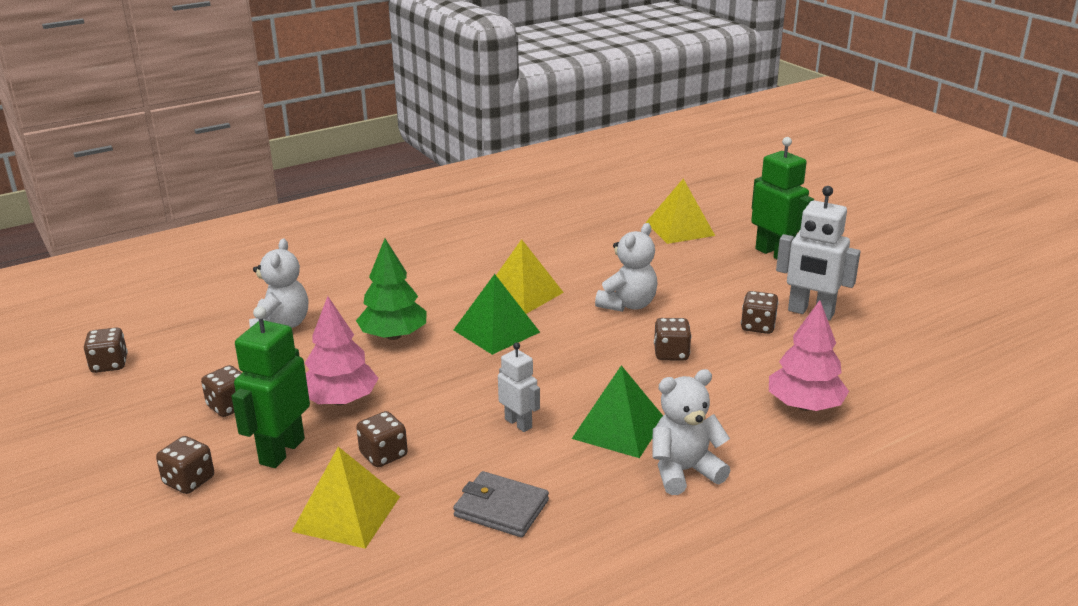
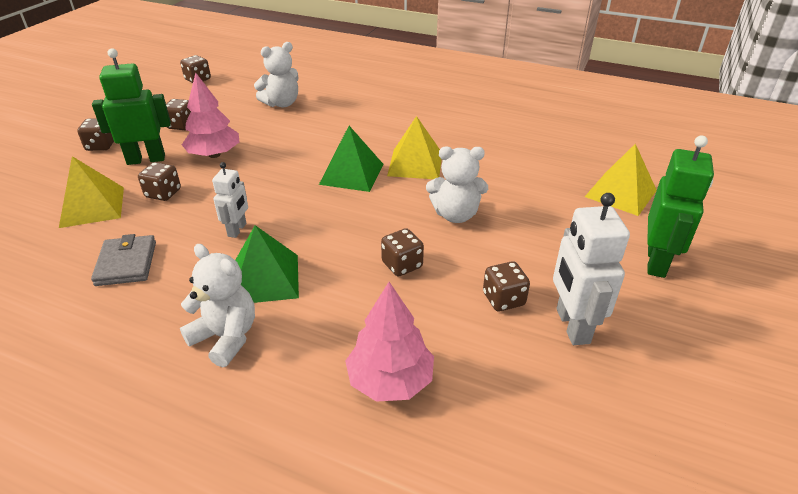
camera: 55 degrees right, 10 degrees up
(393, 336) = (306, 141): green tree -> none

